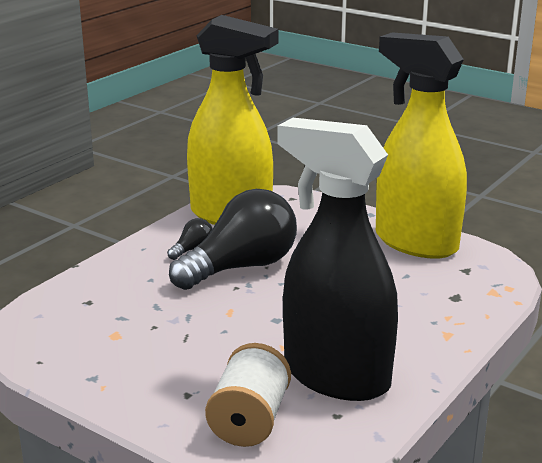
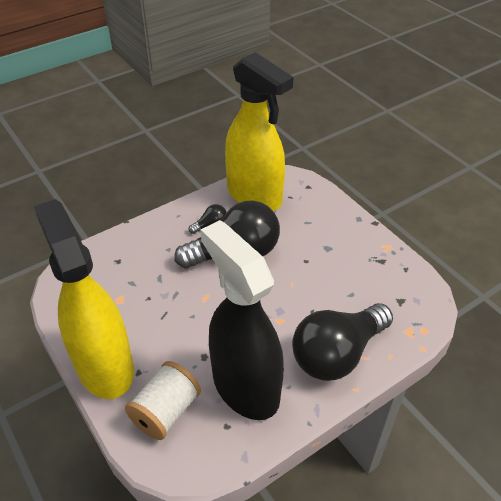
camera: 20 degrees right, 20 degrees up
(415, 242) = (376, 260): yellow spray bottle -> yellow spray bottle (104, 366)
(426, 326) = (337, 354): none -> black light bulb

